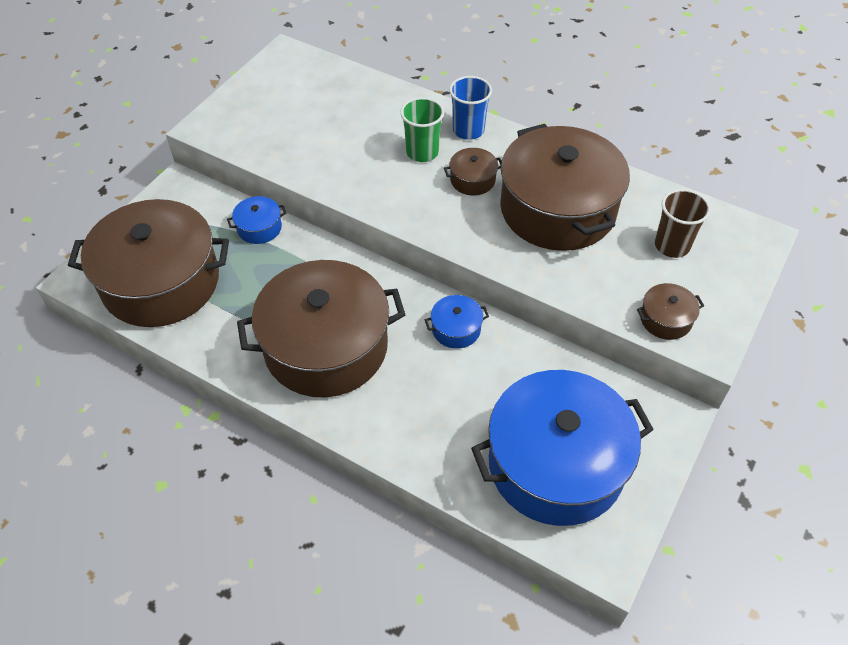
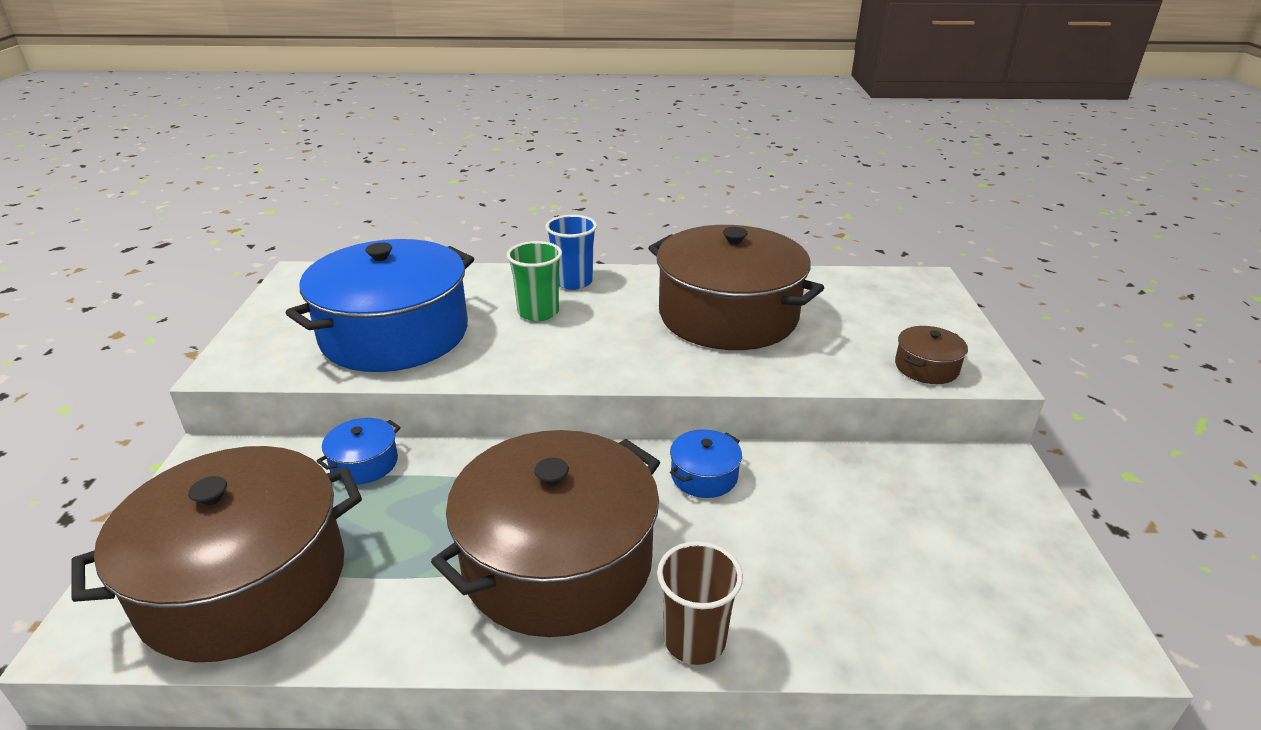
camera: 30 degrees left, 20 degrees down
(472, 180) = (616, 318): brown pot -> none
(556, 463) = (946, 567): blue pot -> blue pot (394, 334)
(672, 245) = (863, 309): brown cup -> brown cup (694, 640)

